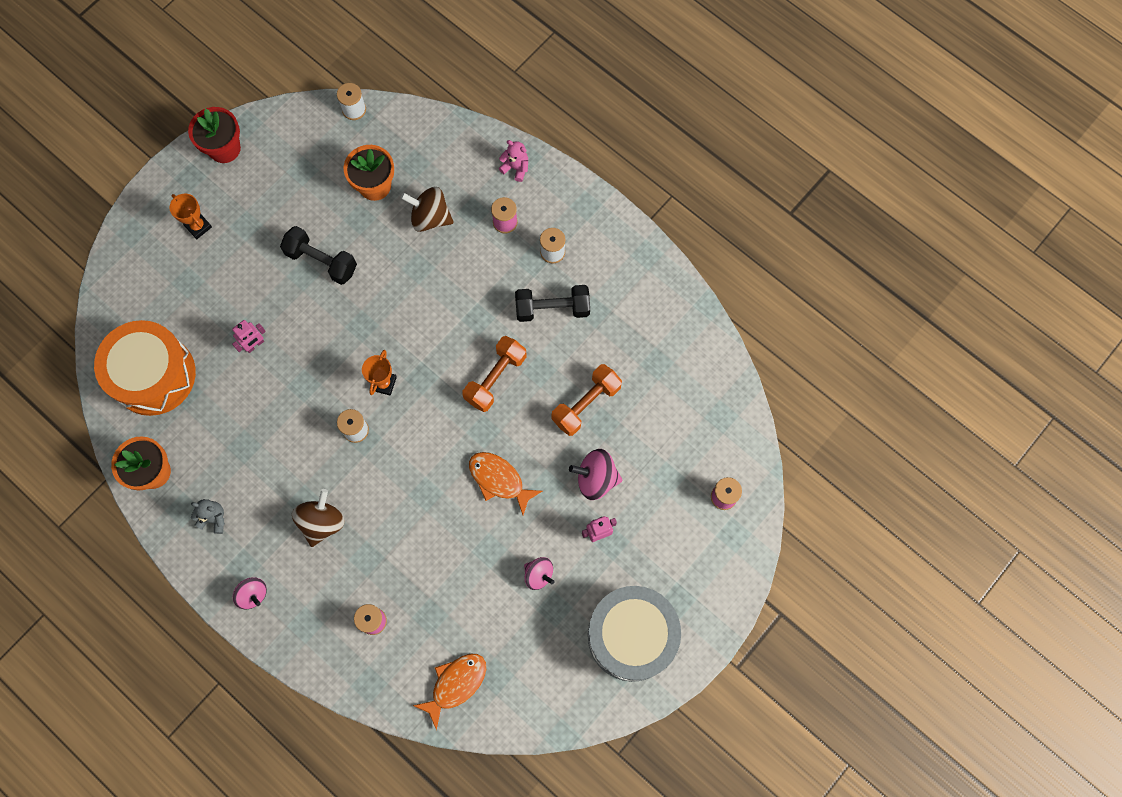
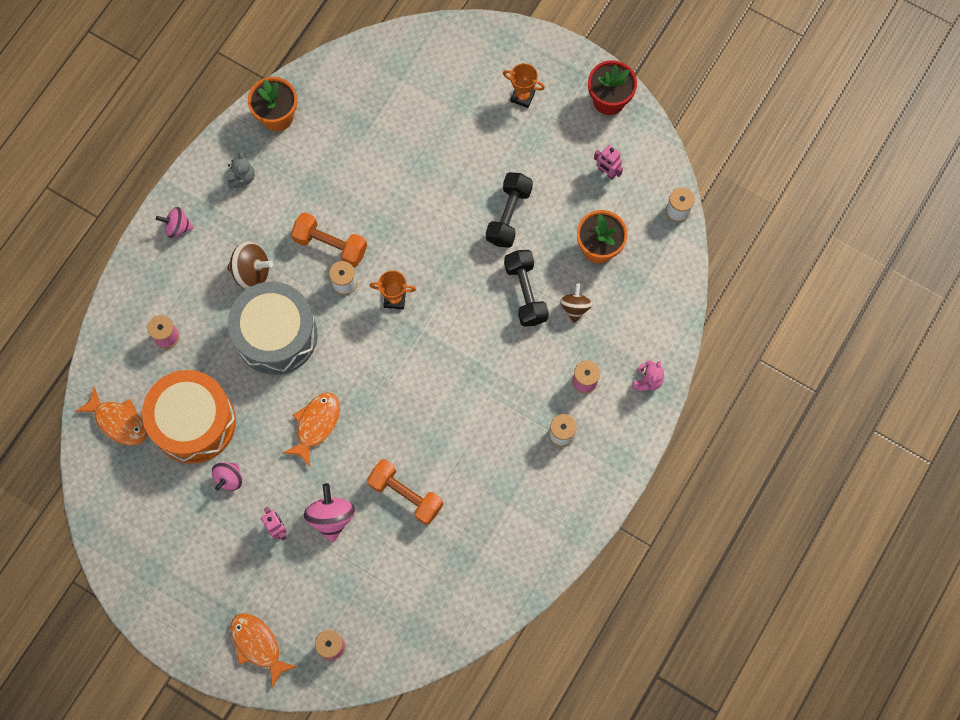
camera: 80 degrees right, 0 degrees up
(153, 375) = (368, 94): orange drum -> orange drum (194, 422)
(198, 226) = (522, 96): orange trophy -> orange trophy turned 75 degrees clockwise
(253, 594) = (177, 227): pink spinning top -> pink spinning top turned 60 degrees clockwise
(255, 345) = (413, 174): pink robot -> pink robot (606, 172)
(430, 217) = (575, 307): brown spinning top -> brown spinning top, size x0.66
(495, 378) = (417, 402): orange dumbbell -> orange dumbbell (330, 245)
(552, 308) = (500, 444): black dumbbell -> black dumbbell (525, 293)
(632, 636) = (182, 576): grey drum -> grey drum (276, 335)
(712, 568) = (258, 645): none -> orange fish

